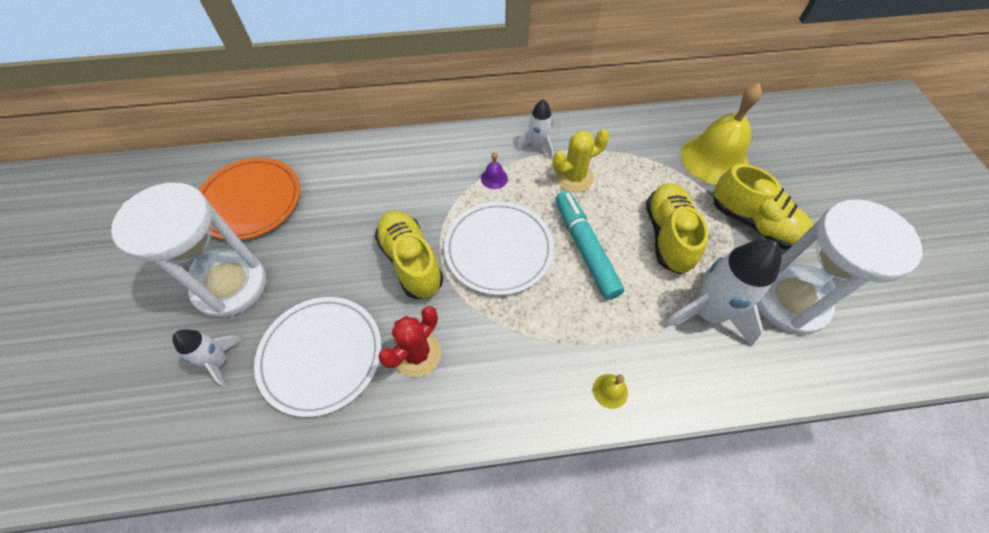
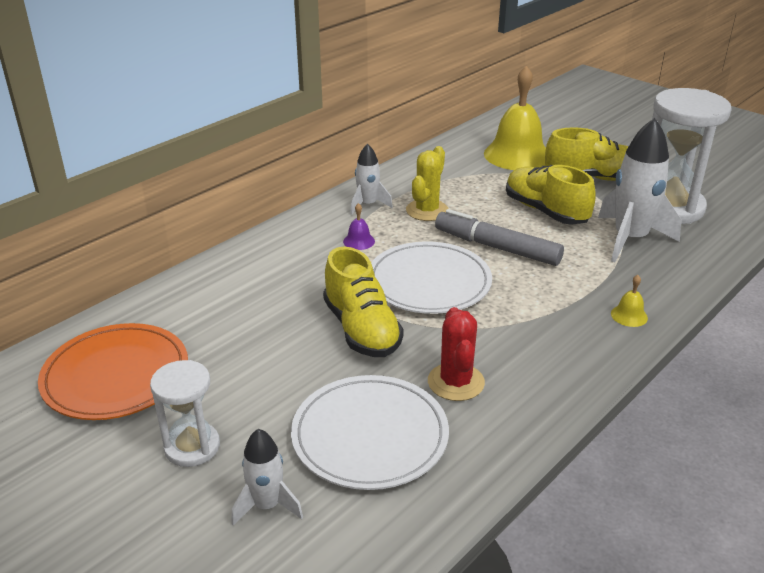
camera: 40 degrees left, 25 degrees down
(231, 286) = (192, 447): white hourglass -> white hourglass, size x0.55
(411, 261) = (361, 329): yellow shoe -> yellow shoe turned 135 degrees counterclockwise
(585, 249) = (497, 248): turquoise marker -> grey marker

